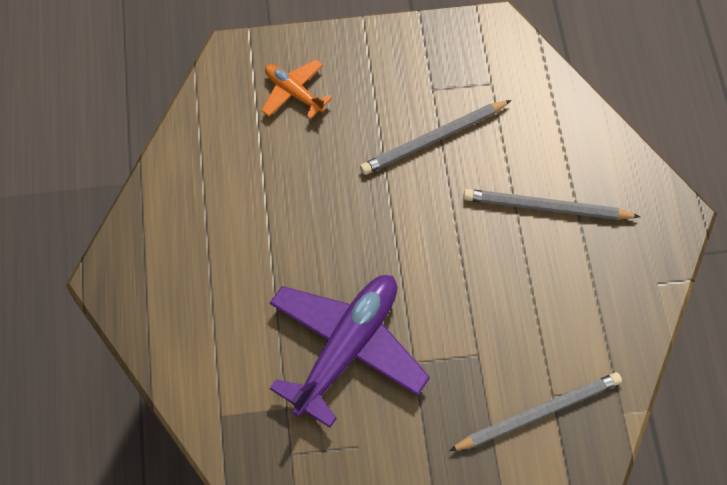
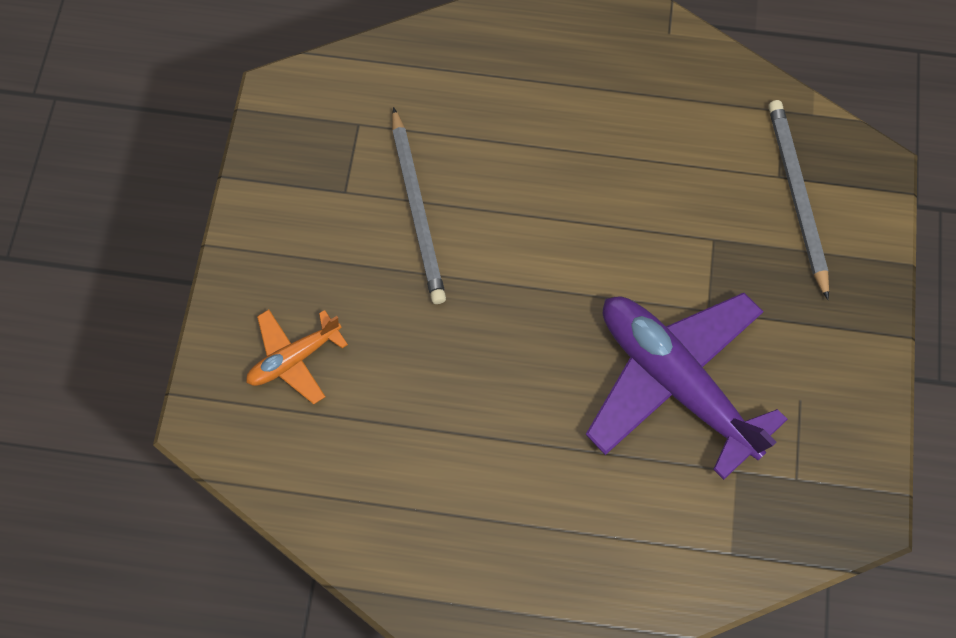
camera: 75 degrees left, 5 degrees up
(546, 207) = (546, 114): grey pencil -> none

